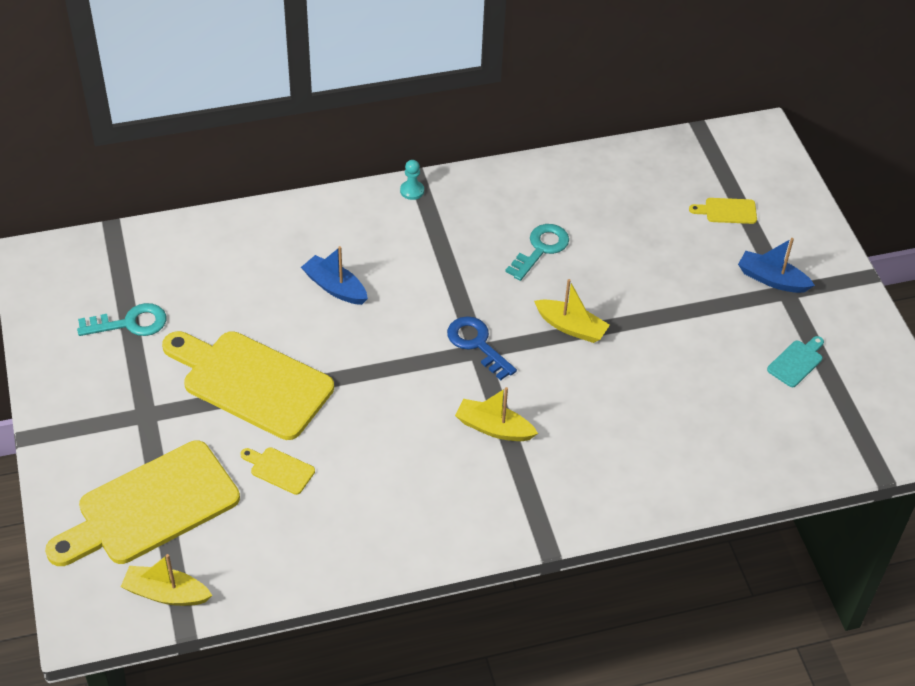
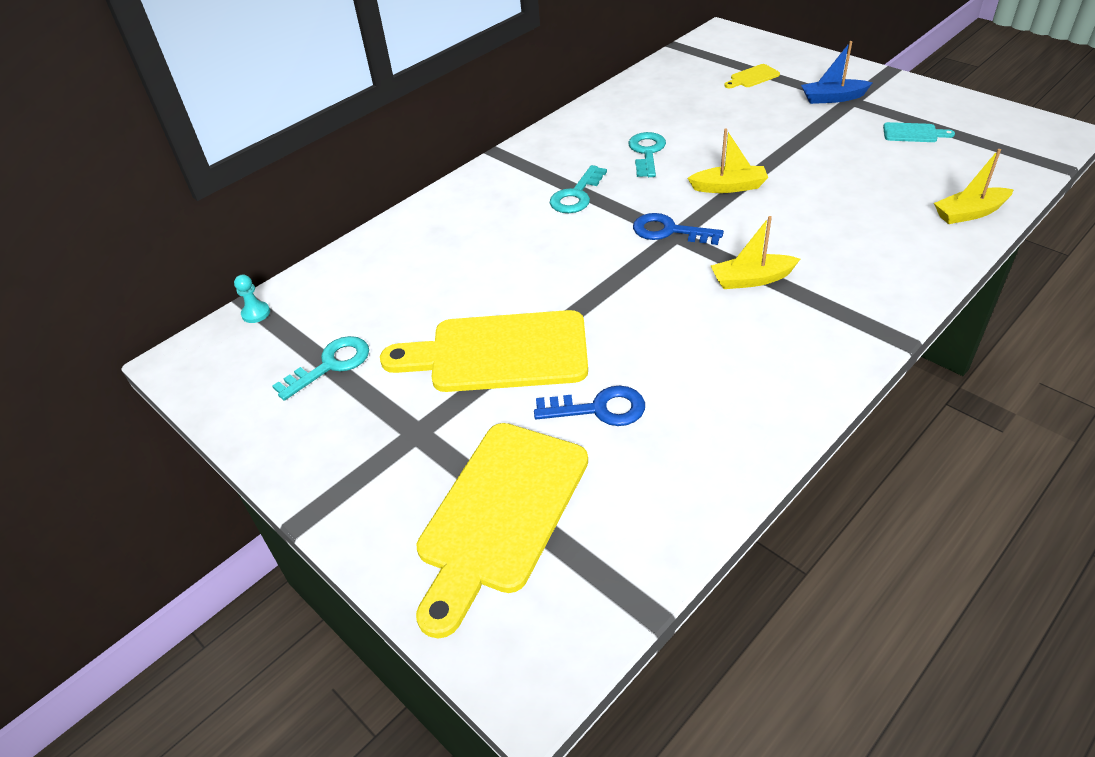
camera: 25 degrees left, 5 degrees down
(166, 593) = (598, 590): yellow boat -> yellow boat (969, 213)
(279, 470) = (599, 409): yellow cutting board -> blue key
(335, 287) = (505, 249): blue boat -> none
(412, 191) = (503, 162): turquoise pawn -> turquoise pawn (256, 313)
(439, 263) = (576, 195): none -> turquoise key
(796, 362) = (913, 133): turquoise cutting board -> turquoise cutting board turned 90 degrees clockwise

